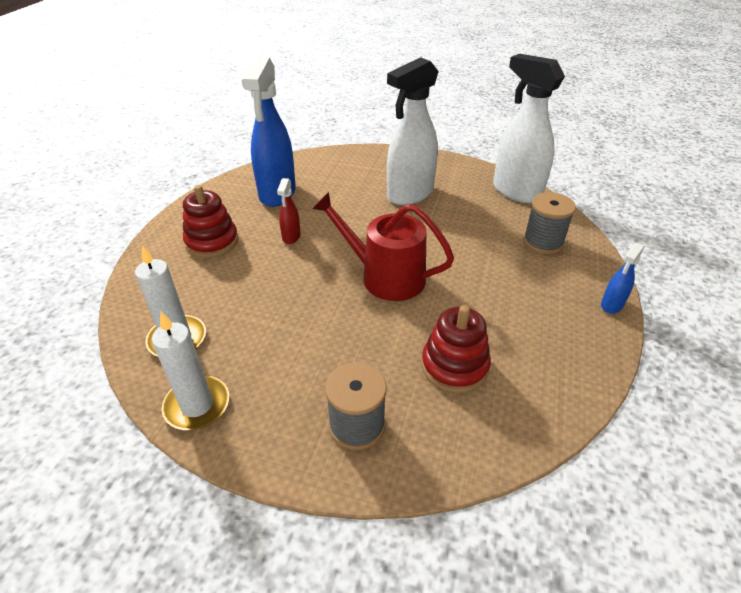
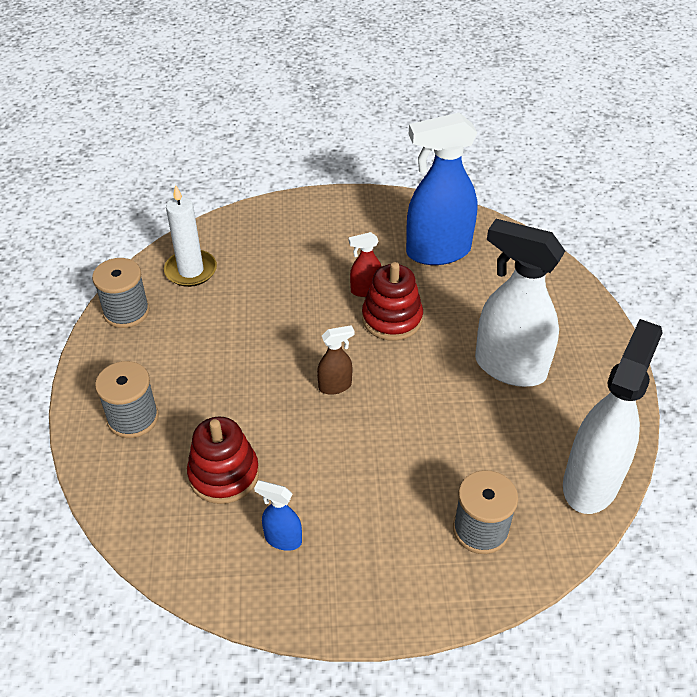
camera: 70 degrees right, 5 degrees up
(197, 405) = (126, 312): white candle -> grey spool
(212, 242) = (327, 237): red stacking toy -> red stacking toy (392, 319)
(385, 277) = (335, 386): red watering can -> brown spray bottle
(611, 305) = (381, 619): blue spray bottle -> blue spray bottle (282, 539)

